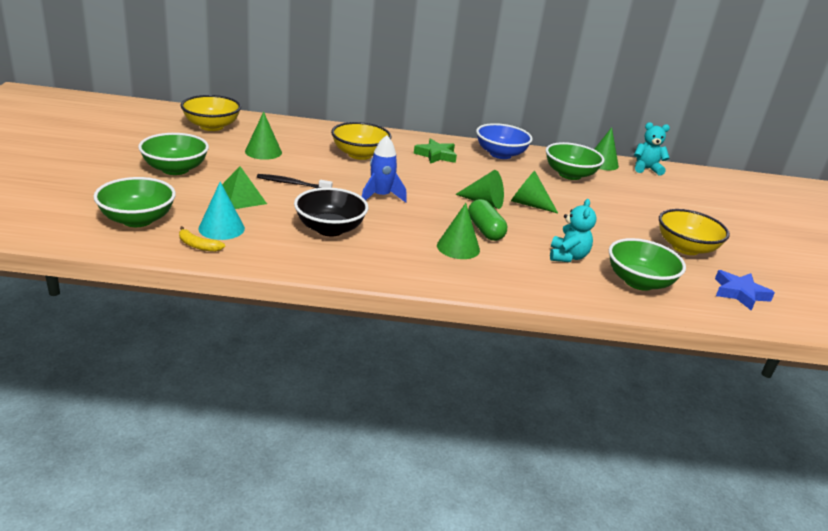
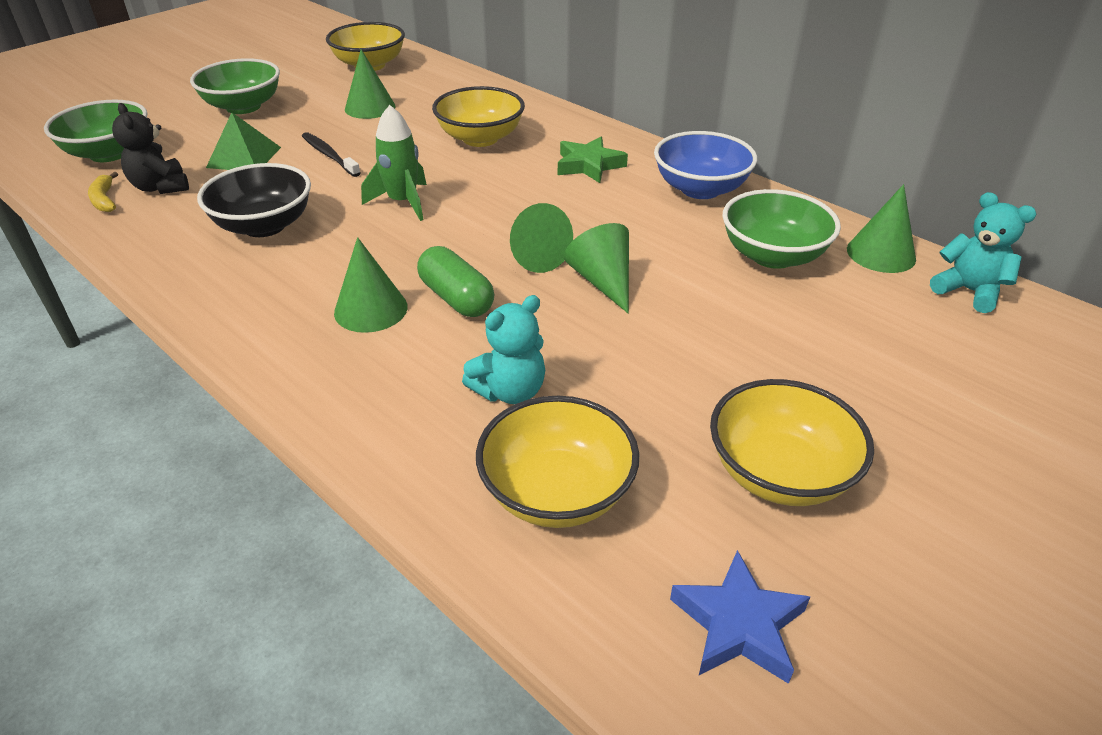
camera: 45 degrees right, 10 degrees up
(221, 228) = (161, 187): turquoise cone -> black teddy bear
(381, 196) = (403, 202): blue rocket -> green rocket
(485, 230) = (456, 298): green capsule -> green capsule turned 60 degrees counterclockwise
(639, 282) = (557, 492): green bowl -> yellow bowl

